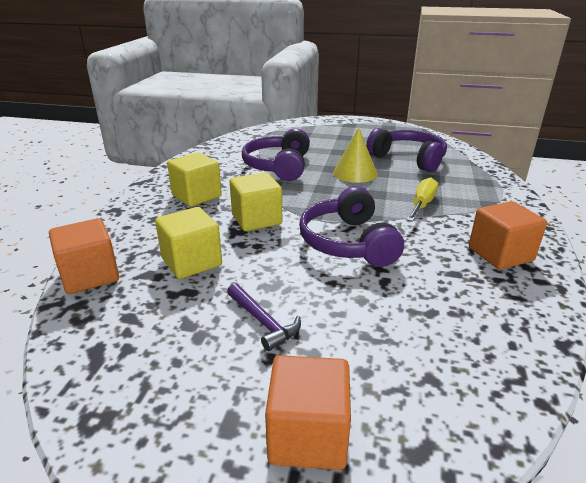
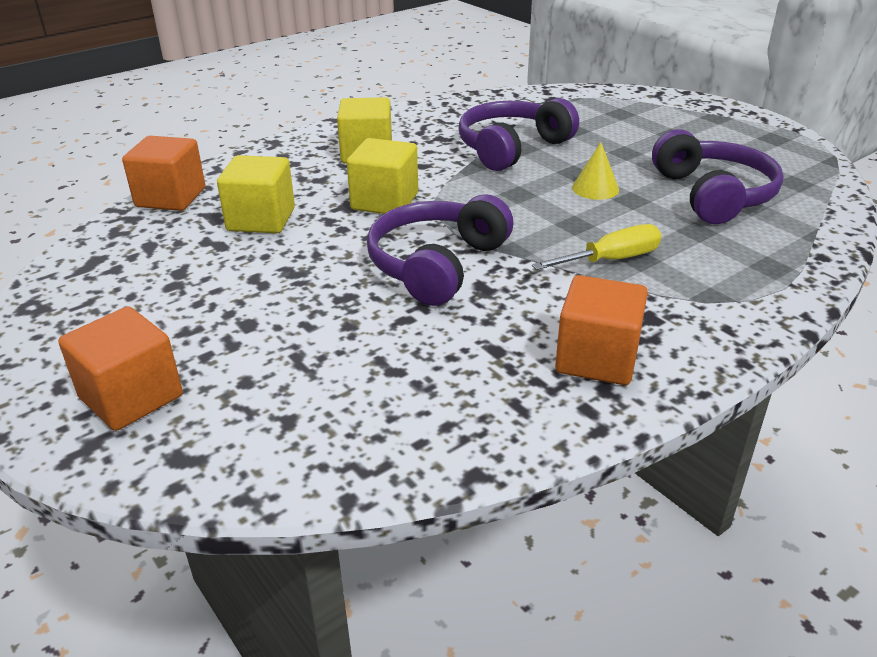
camera: 40 degrees right, 5 degrees up
(263, 322) = (235, 299): purple hammer -> none
(355, 173) = (595, 188): yellow cone -> yellow cone, size x0.67

